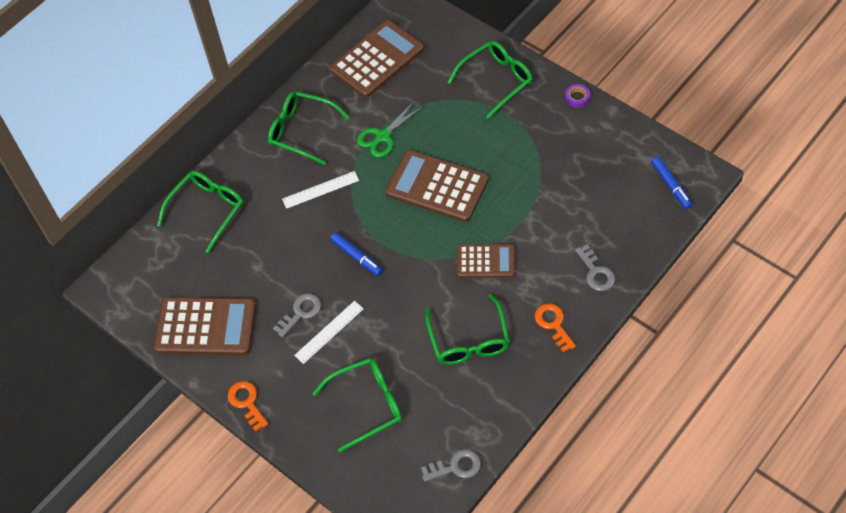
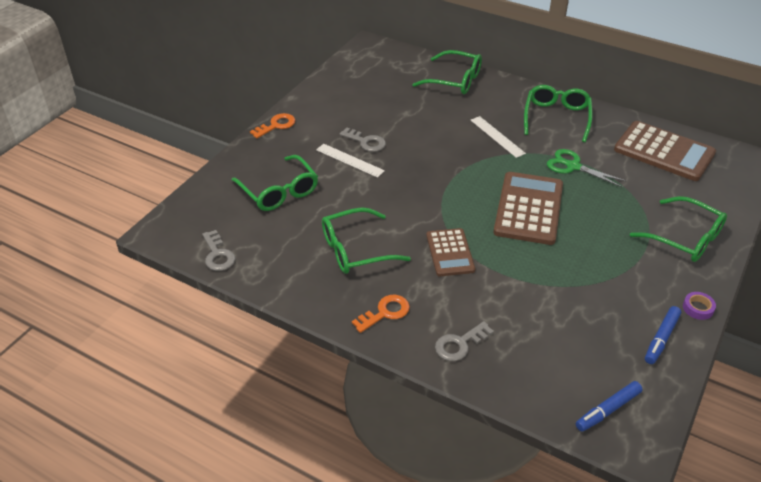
camera: 75 degrees right, 15 degrees down
(205, 326) = (343, 95): brown calculator -> none
(356, 257) = (431, 166): blue marker -> blue marker (661, 338)

